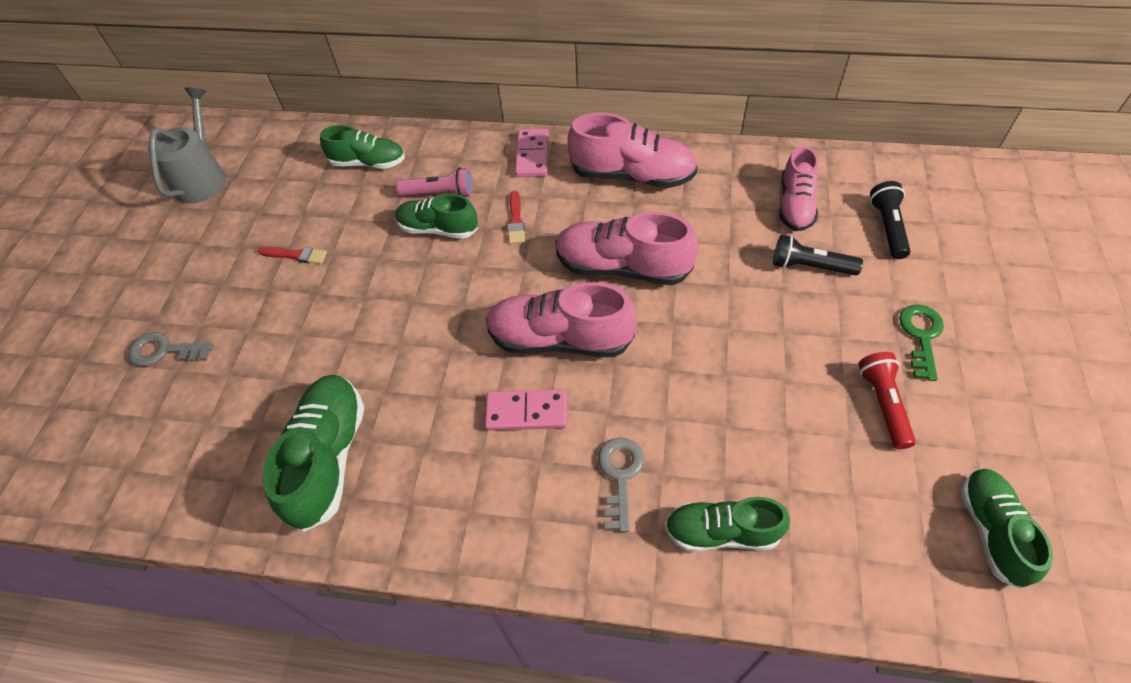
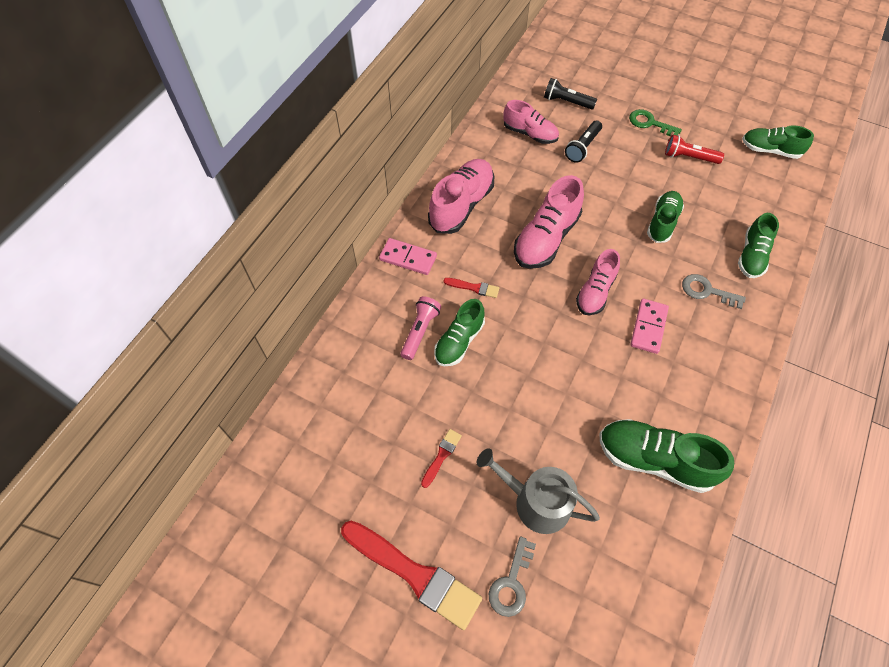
camera: 75 degrees left, 5 degrees up
(169, 272) = (414, 574): none -> red brush
(202, 177) = (293, 533): grey watering can -> grey watering can (535, 502)
(368, 163) = (353, 378): green shoe -> green shoe (662, 222)
(560, 339) = (595, 292): pink shoe -> pink shoe, size x0.66

